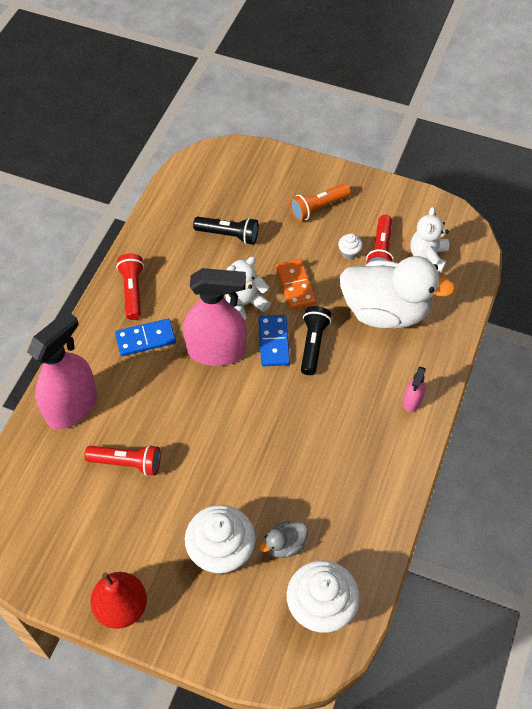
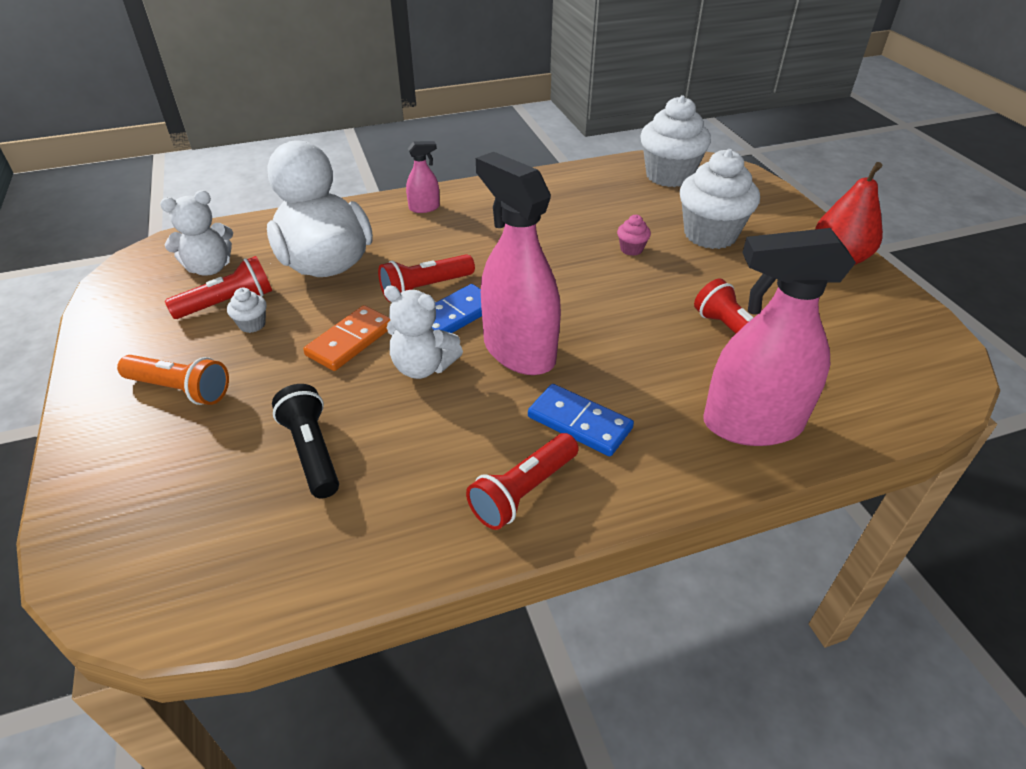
camera: 130 degrees left, 15 degrees down
(251, 485) = (631, 249): none -> pink cupcake
(285, 545) = (652, 210): grey duck -> none
(313, 344) = (425, 288): black flashlight -> red flashlight

